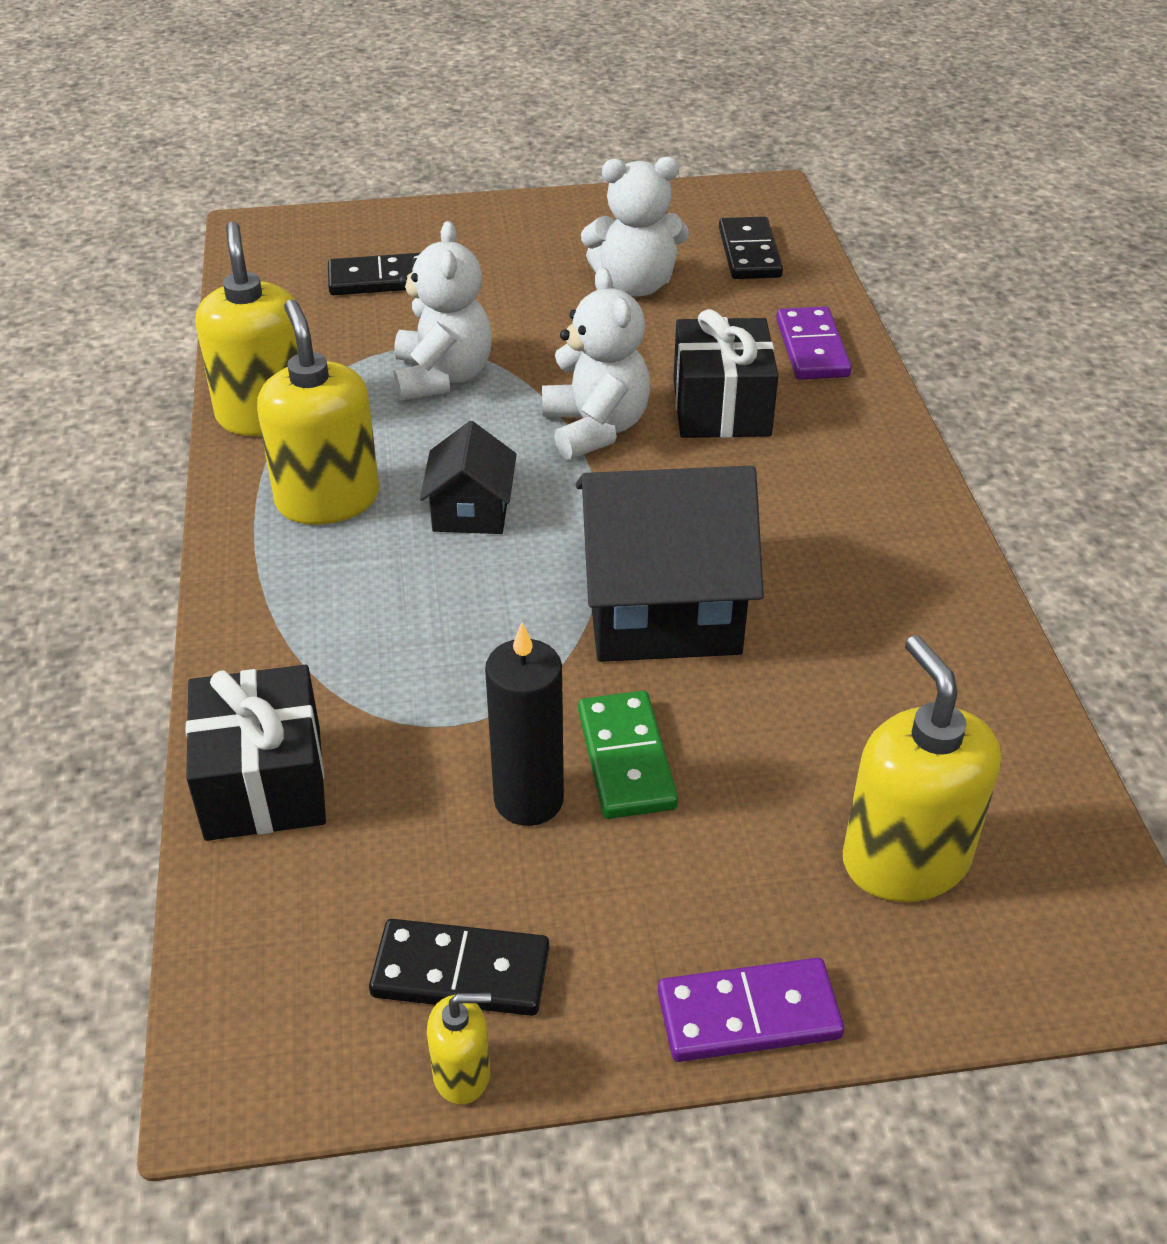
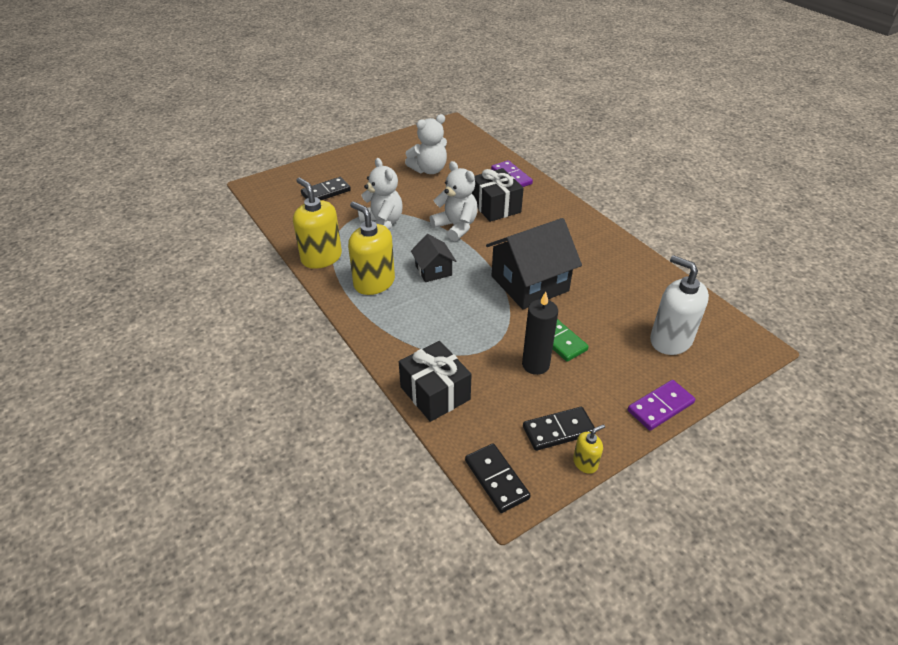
camera: 25 degrees left, 0 degrees up
(749, 253) = (462, 147): black domino -> black domino (496, 479)
(905, 860) = (670, 340): yellow soap dispenser -> white soap dispenser

